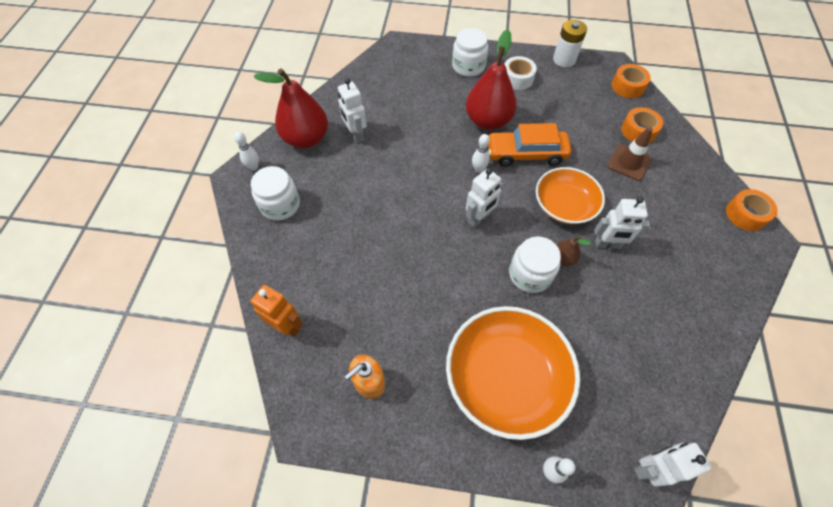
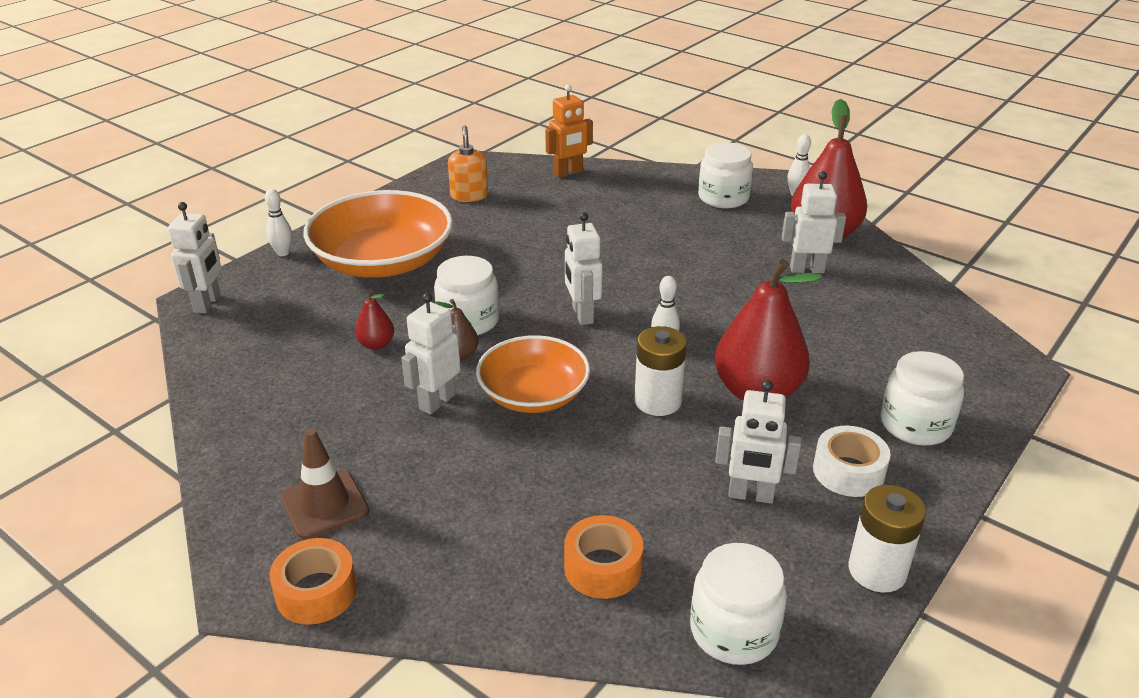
camera: 120 degrees right, 25 degrees down
(526, 154) = (657, 401): orange car -> white battery
(558, 102) = (750, 495): none -> white robot
(591, 310) = (376, 344): none -> red pear
(627, 86) = (734, 631): orange tape -> white jar
(629, 162) = (545, 508): brown traffic cone -> brown traffic cone (324, 504)

